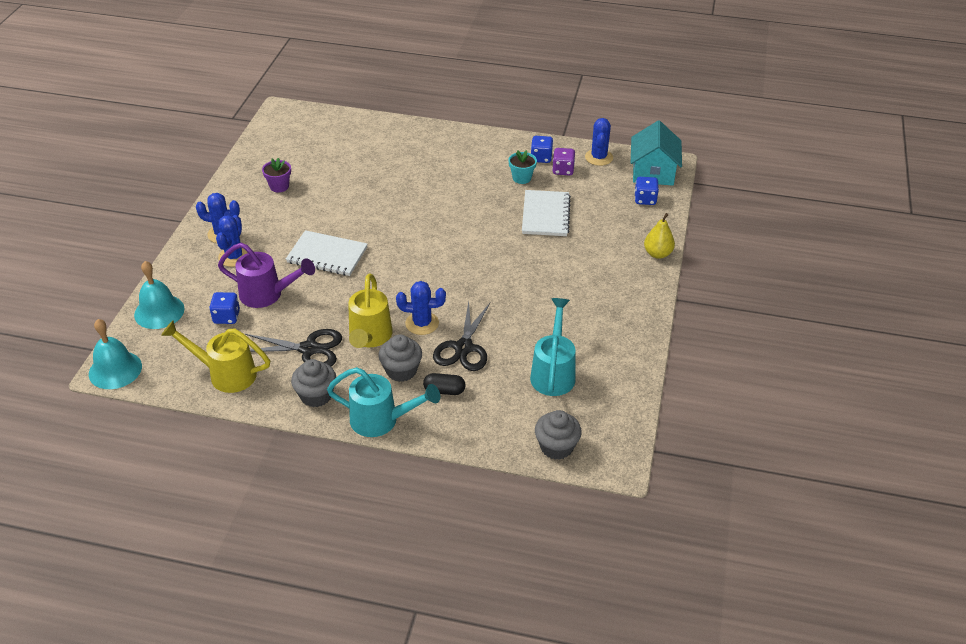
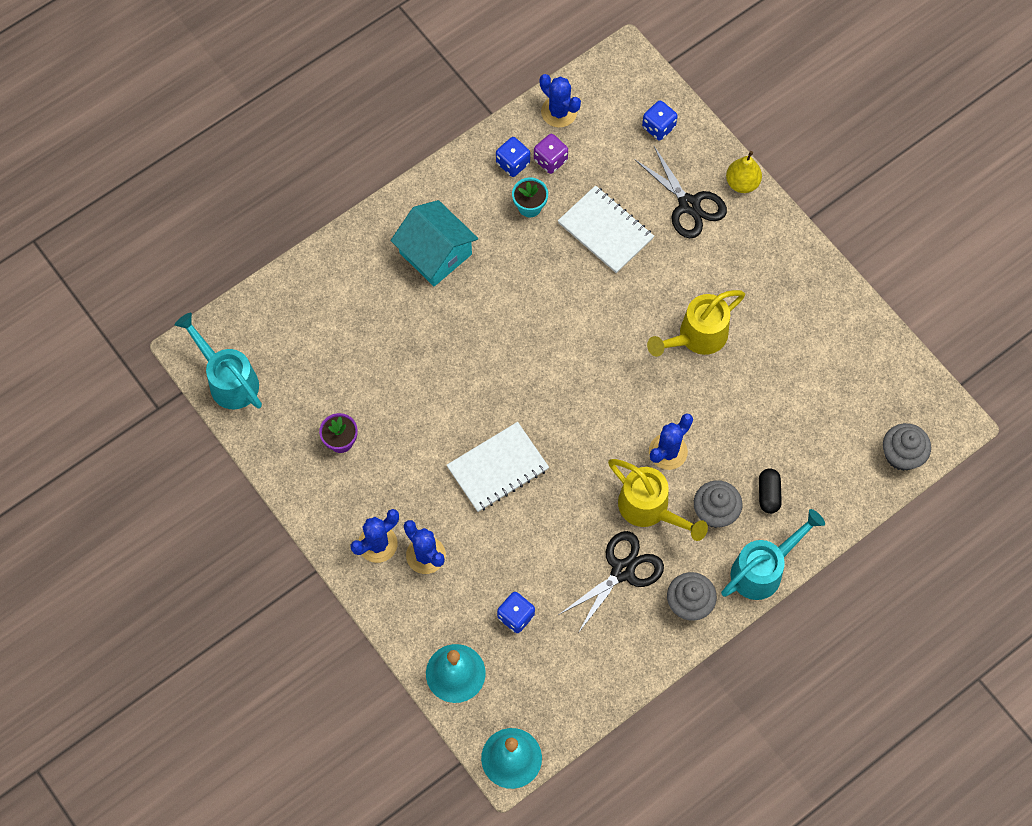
camera: 50 degrees left, 25 degrees up
(226, 374) = (598, 663): yellow watering can -> yellow watering can (696, 337)
(267, 295) = (512, 560): purple watering can -> none
(444, 391) = (768, 494): black capsule -> black capsule turned 45 degrees counterclockwise
(463, 348) = (728, 440): black scissors -> black scissors (689, 205)
(553, 373) = (818, 391): turquoise watering can -> turquoise watering can (228, 380)
(653, 172) = (624, 84): turquoise house -> turquoise house (435, 253)

